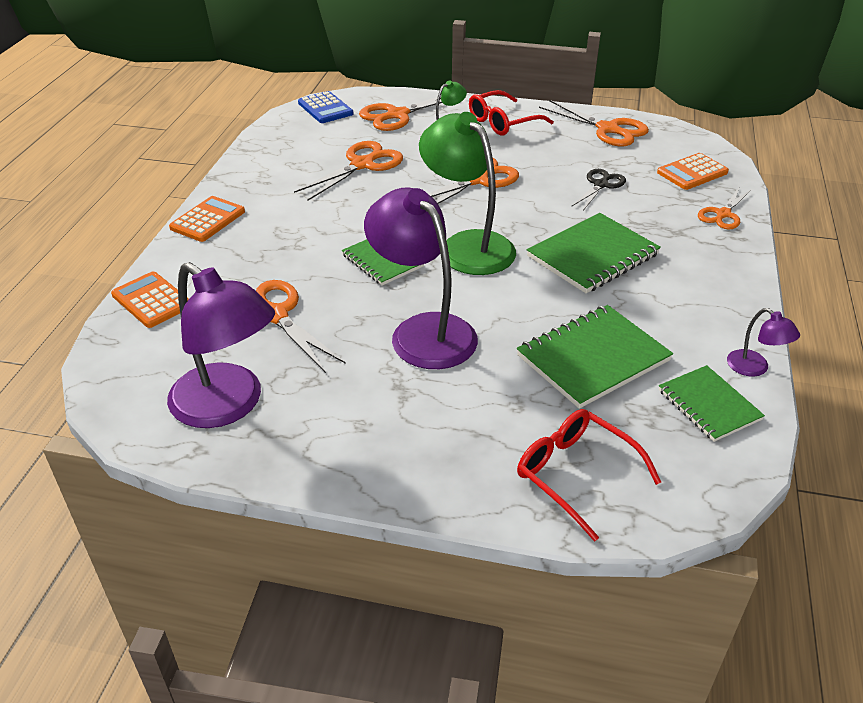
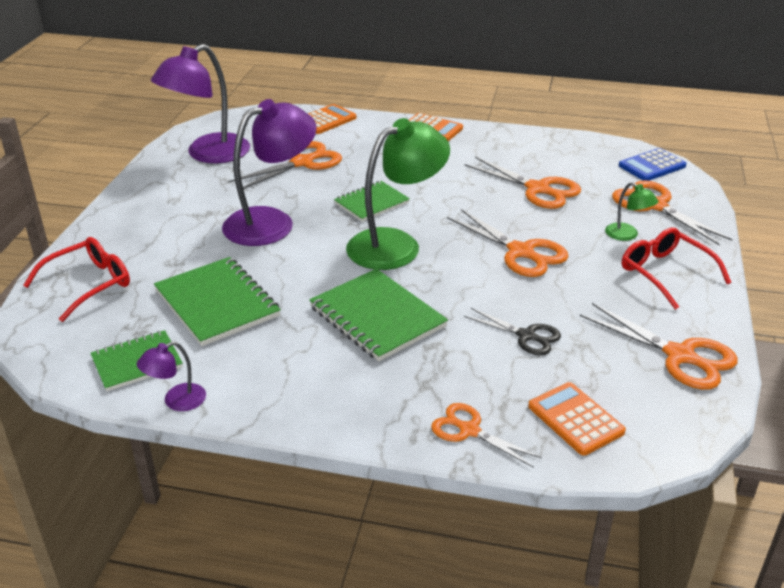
camera: 90 degrees right, 5 degrees down
(607, 129) = (679, 356): orange scissors -> orange scissors turned 90 degrees counterclockwise

